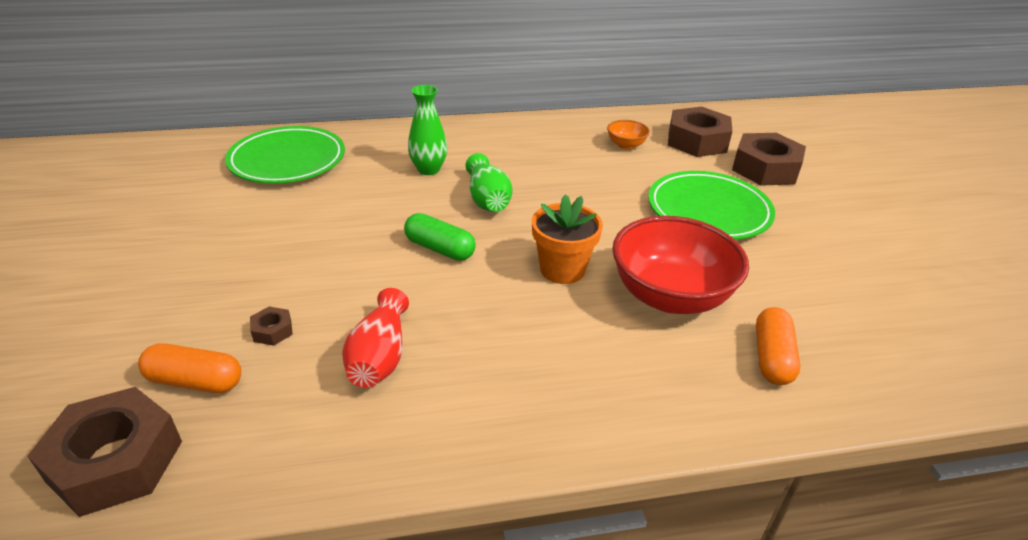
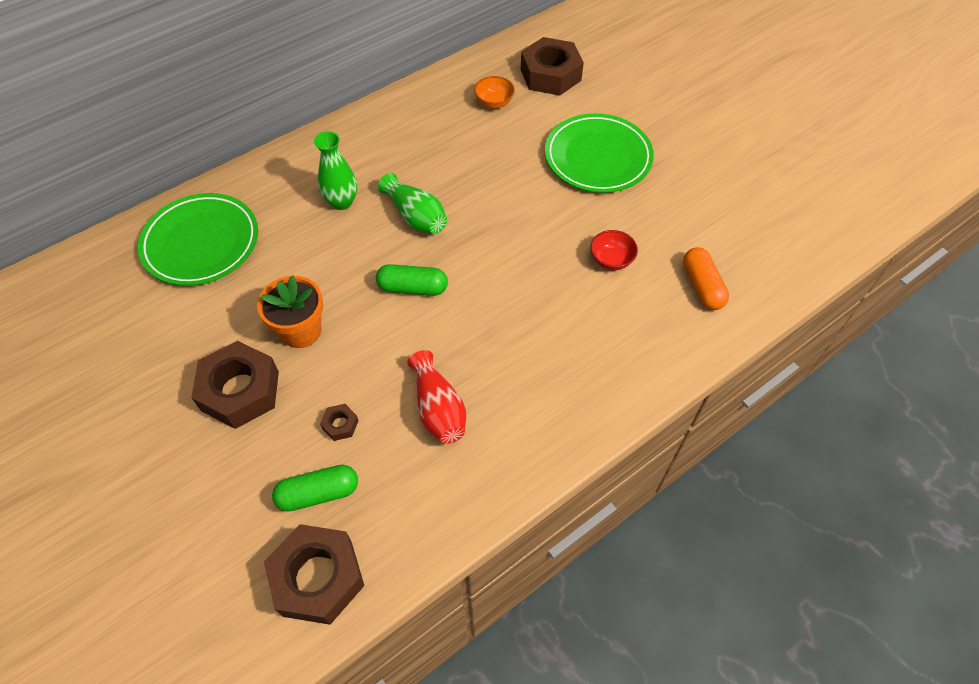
camera: 25 degrees left, 20 degrees up
(195, 381) = (318, 493): orange capsule -> green capsule
(562, 269) = (520, 268): orange flower pot -> orange flower pot (301, 331)
(670, 296) = (611, 260): red bowl -> red bowl, size x0.45
(765, 169) = (619, 89): brown nut -> brown nut (240, 391)

